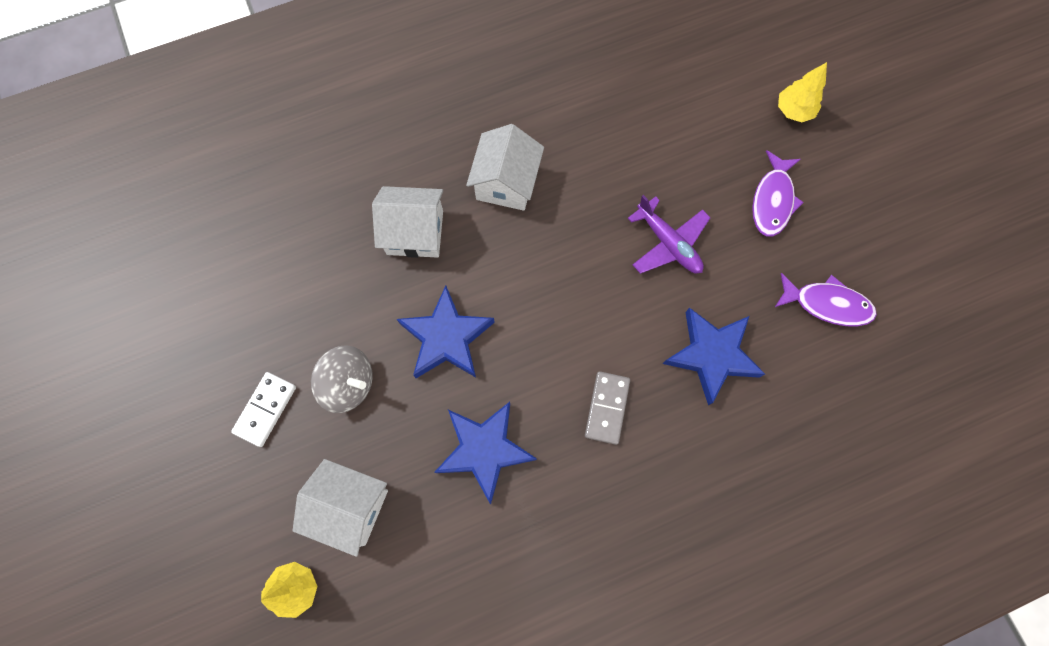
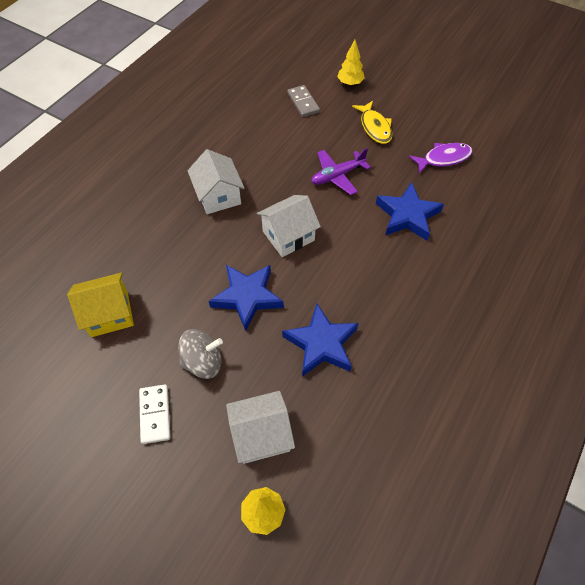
camera: 35 degrees left, 15 degrees down
(294, 262) = (109, 314): none -> yellow house
(415, 232) = (181, 252): white house -> white house (288, 236)
(607, 408) = (374, 276): grey domino -> grey domino (303, 103)
(668, 243) = (337, 176): purple plane -> purple plane turned 135 degrees clockwise
(772, 201) = (375, 127): purple fish -> yellow fish

